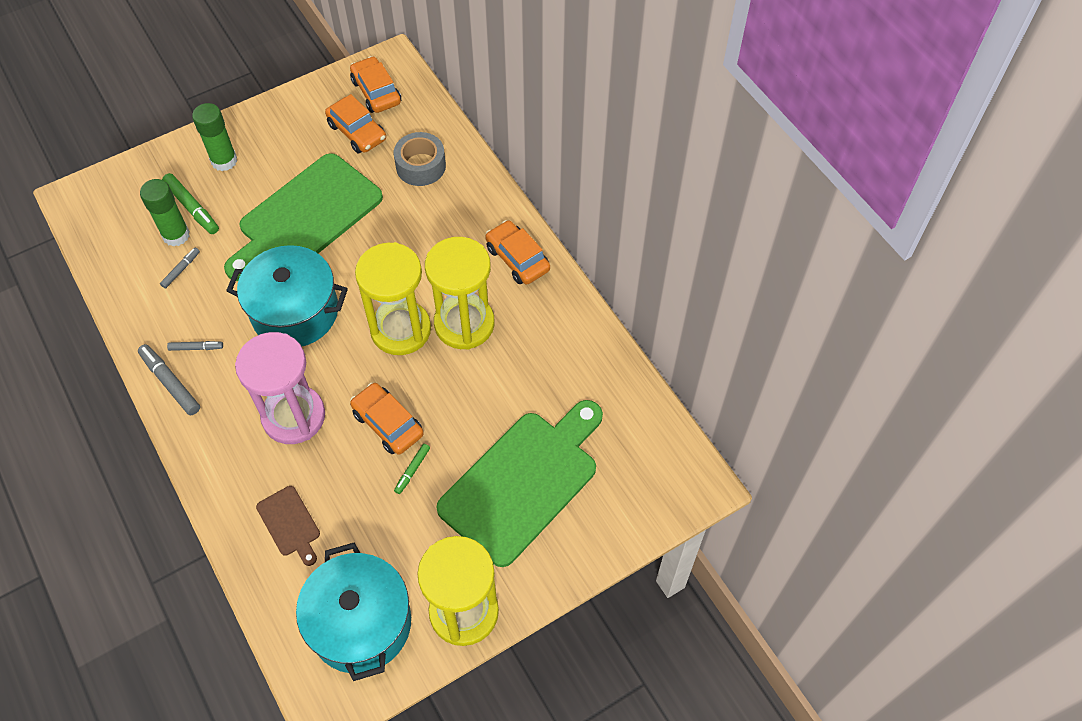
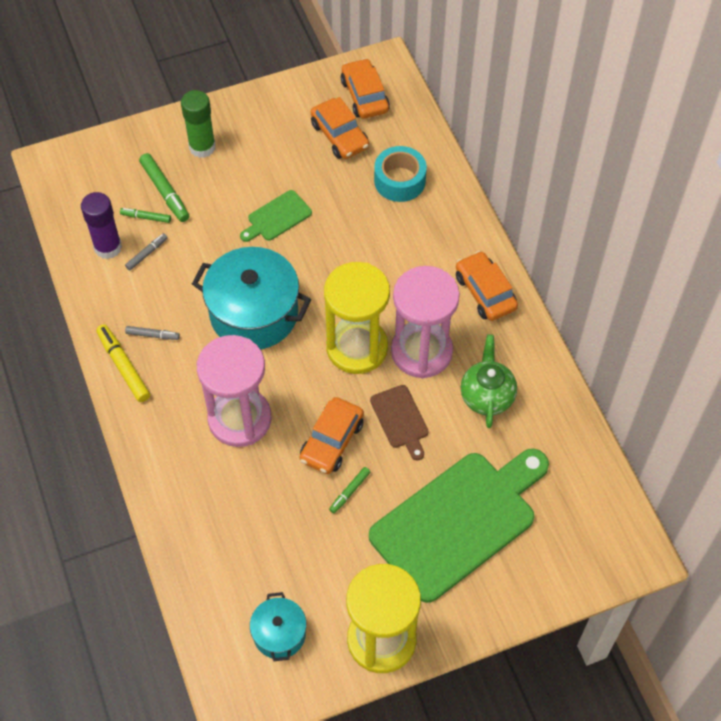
camera: 10 degrees right, 0 degrees up
(141, 269) = (108, 247): none -> purple glue stick
(170, 383) = (124, 366): grey marker -> yellow marker
(176, 235) = (146, 217): green glue stick -> green marker
(290, 523) = (223, 525): brown cutting board -> brown cutting board (400, 419)
(306, 217) = (277, 217): green cutting board -> green cutting board, size x0.43
(360, 623) = (279, 634): turquoise pot -> turquoise pot, size x0.52
(388, 423) = (331, 441): orange car -> orange car turned 120 degrees counterclockwise
(421, 166) = (399, 180): grey tape -> turquoise tape
(464, 324) = (421, 351): yellow hourglass -> pink hourglass
(533, 357) = (487, 396): none -> green teapot

